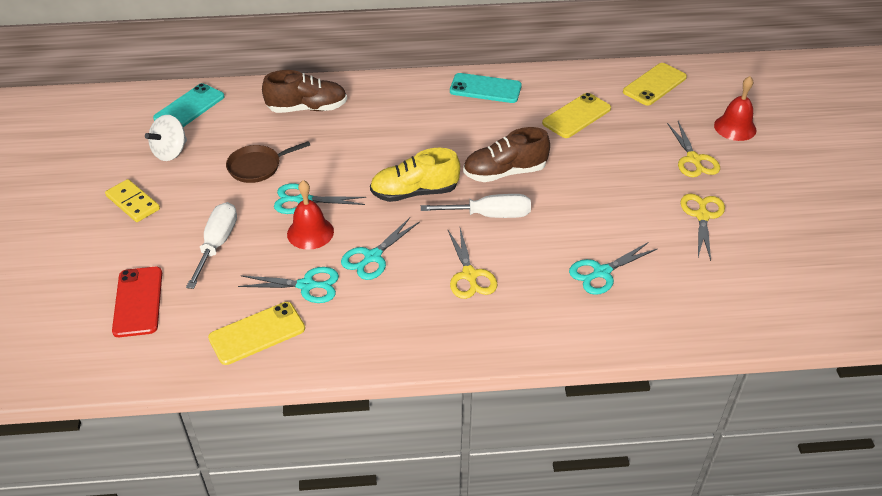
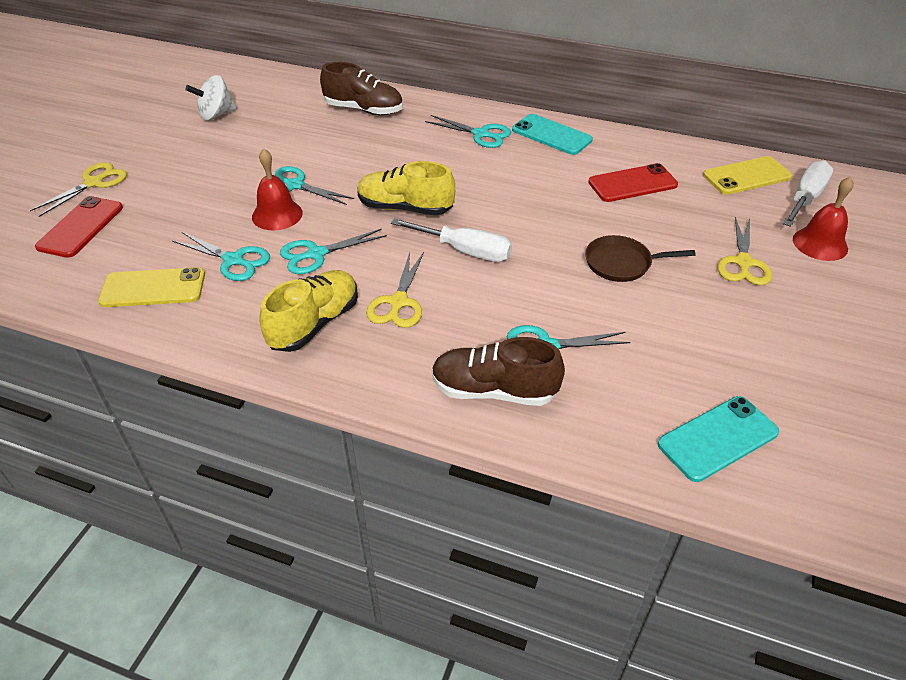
camera: 25 degrees right, 0 degrees up
(133, 203) = (150, 146): yellow domino -> none
(189, 107) = (262, 84): turquoise phone -> turquoise phone (718, 438)
(217, 244) = (188, 200): white screwdriver -> white screwdriver (805, 198)
(257, 167) = (278, 146): brown pan -> brown pan (621, 263)
(418, 315) = (314, 324): none -> yellow shoe
(427, 104) = (481, 134): none -> turquoise scissors
(504, 172) = (512, 215): brown shoe -> brown shoe (494, 390)
(576, 116) = (632, 184): yellow phone -> red phone
(702, 216) = (713, 325): yellow scissors -> yellow scissors (93, 183)

